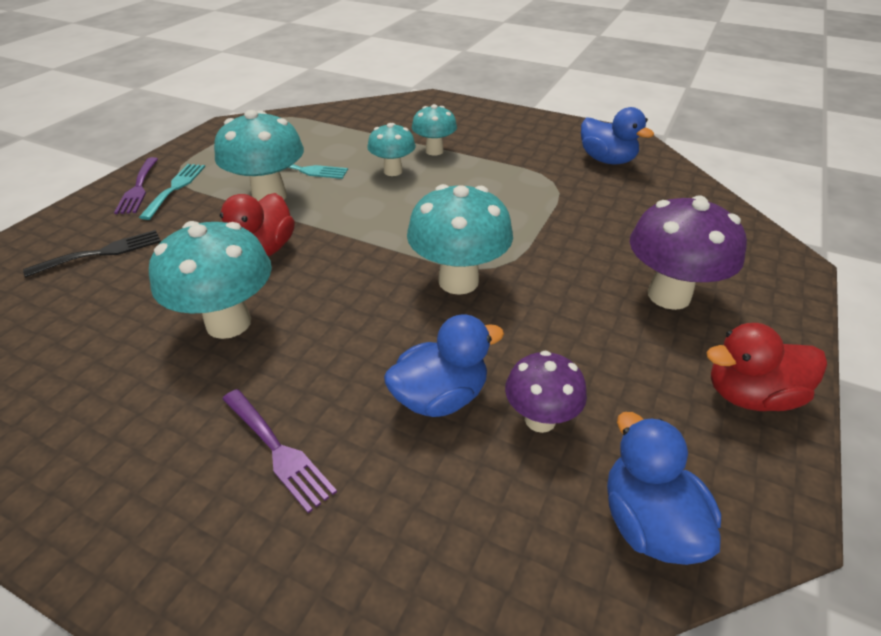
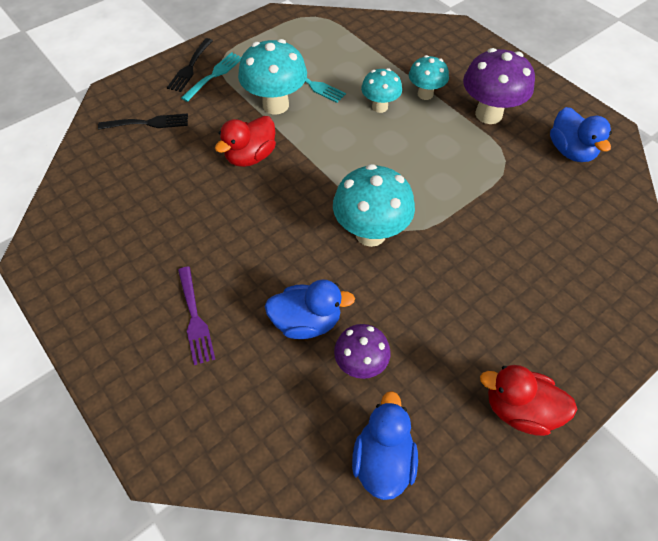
camera: 25 degrees right, 15 degrees up
(138, 188) = (190, 67): purple fork -> black fork
(228, 323) = (203, 212): turquoise mushroom -> none
(669, 295) = (522, 306): purple mushroom -> purple mushroom (488, 114)

